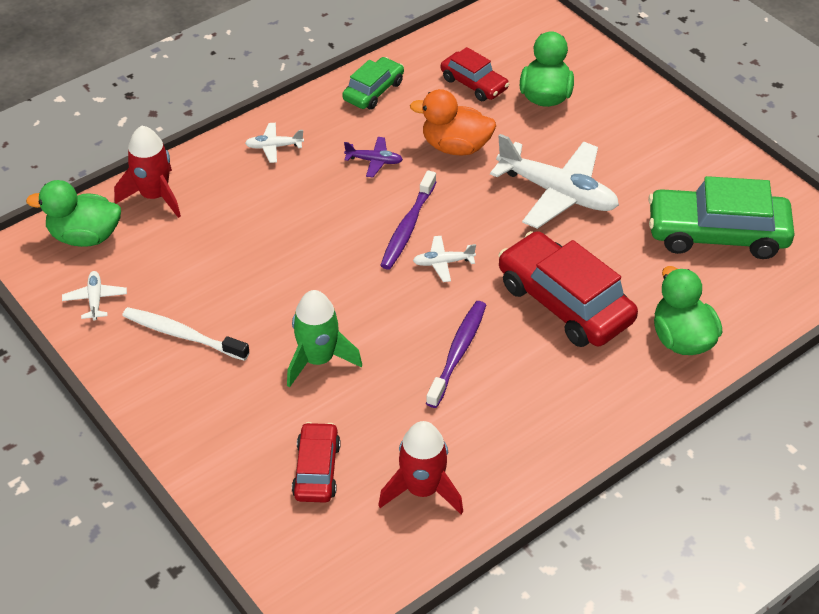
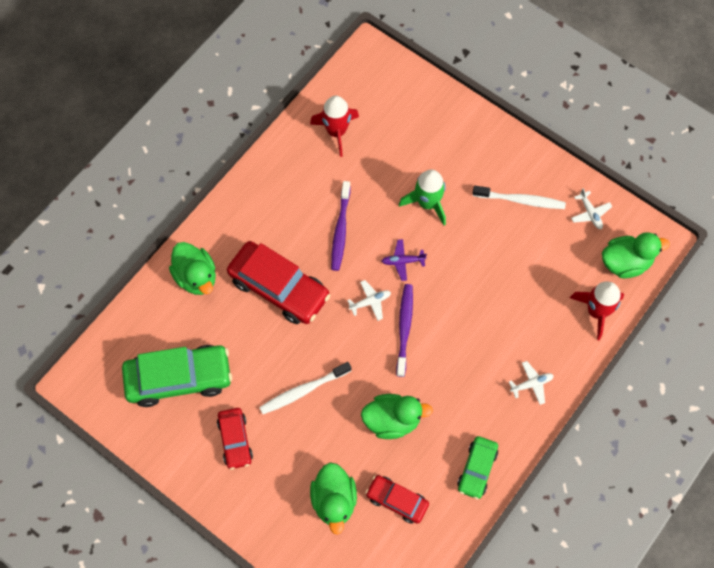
camera: 165 degrees right, 20 degrees up
(316, 470) = (401, 129): red car -> red car (235, 440)
(374, 161) = (450, 389): purple plane -> purple plane (402, 261)
(455, 147) = (392, 420): orange duck -> green duck
(557, 193) = (303, 391): white plane -> white toothbrush

